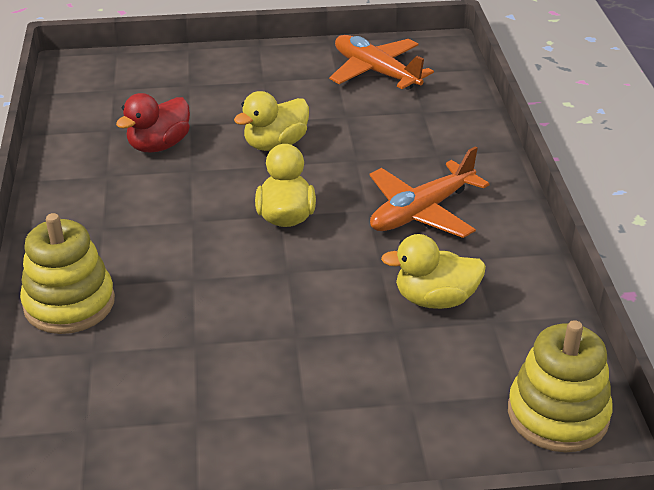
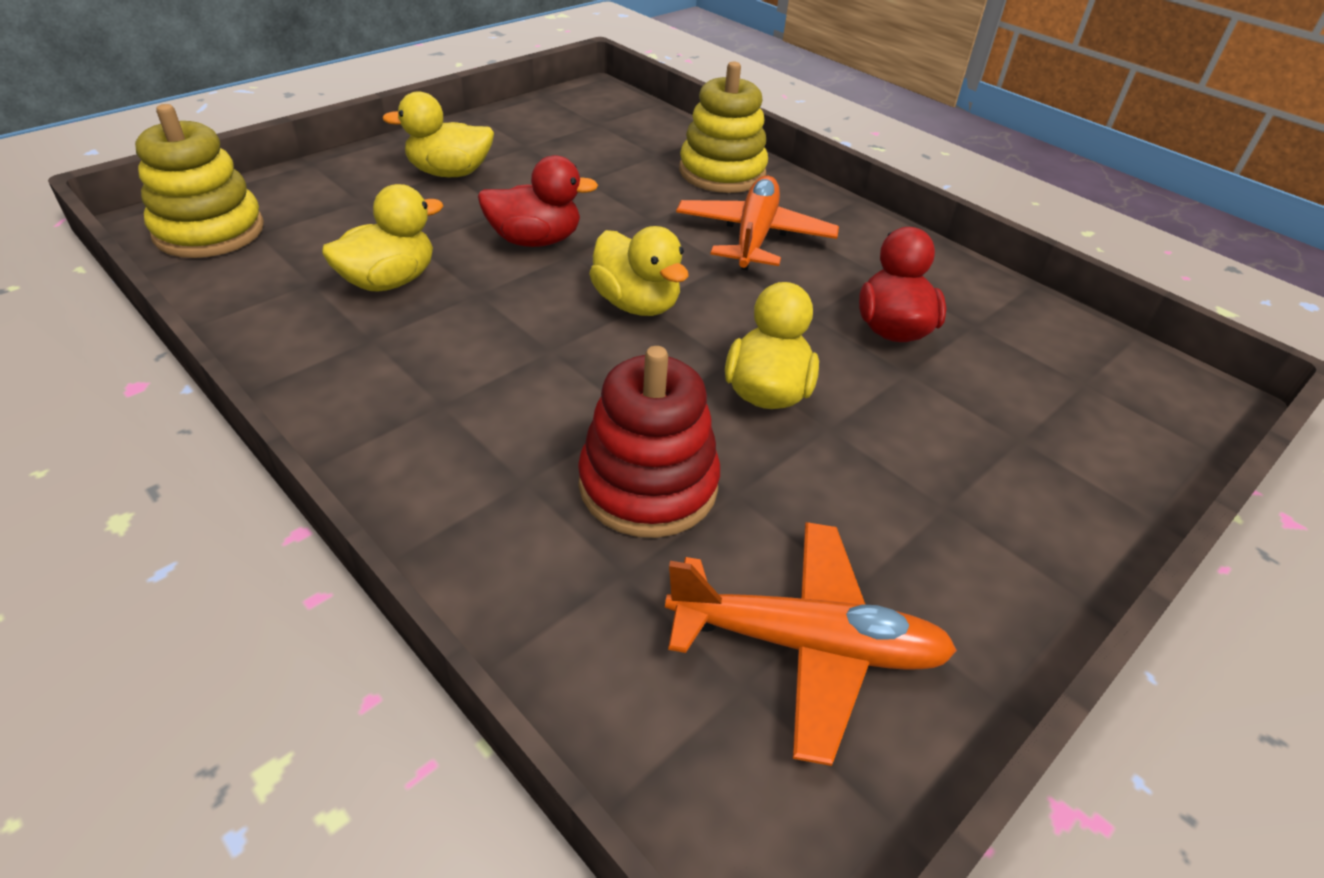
camera: 140 degrees right, 5 degrees up
(301, 294) = (535, 240): none -> red duck
(305, 408) = (449, 173): none -> yellow duck
(381, 132) = (648, 485): none -> red stacking toy
(421, 212) = (477, 373): orange plane -> orange plane (754, 236)

